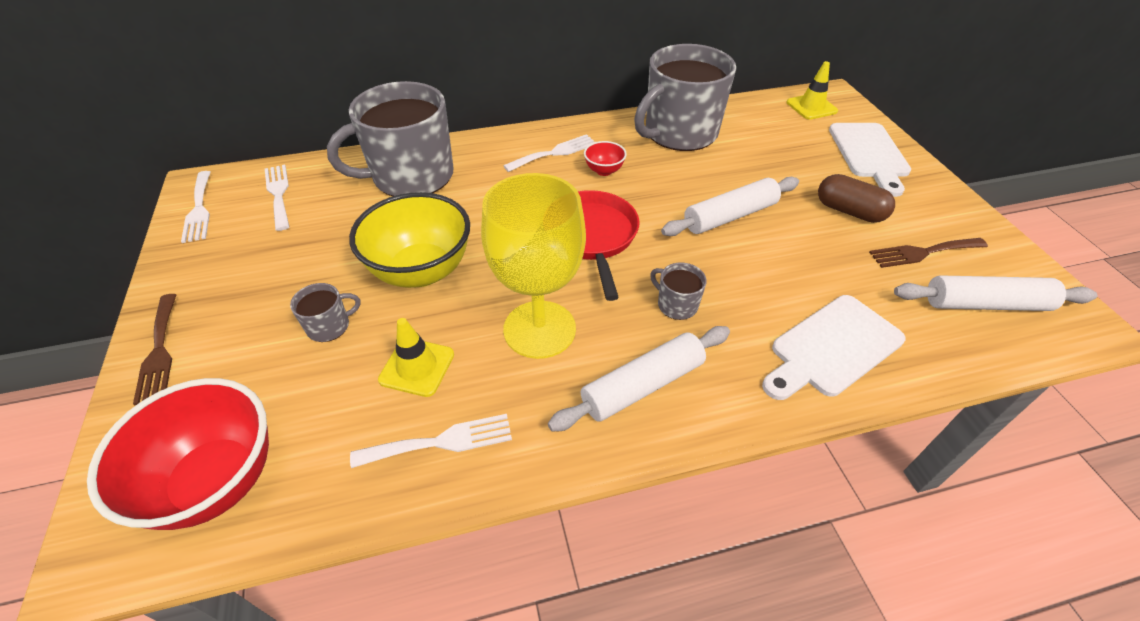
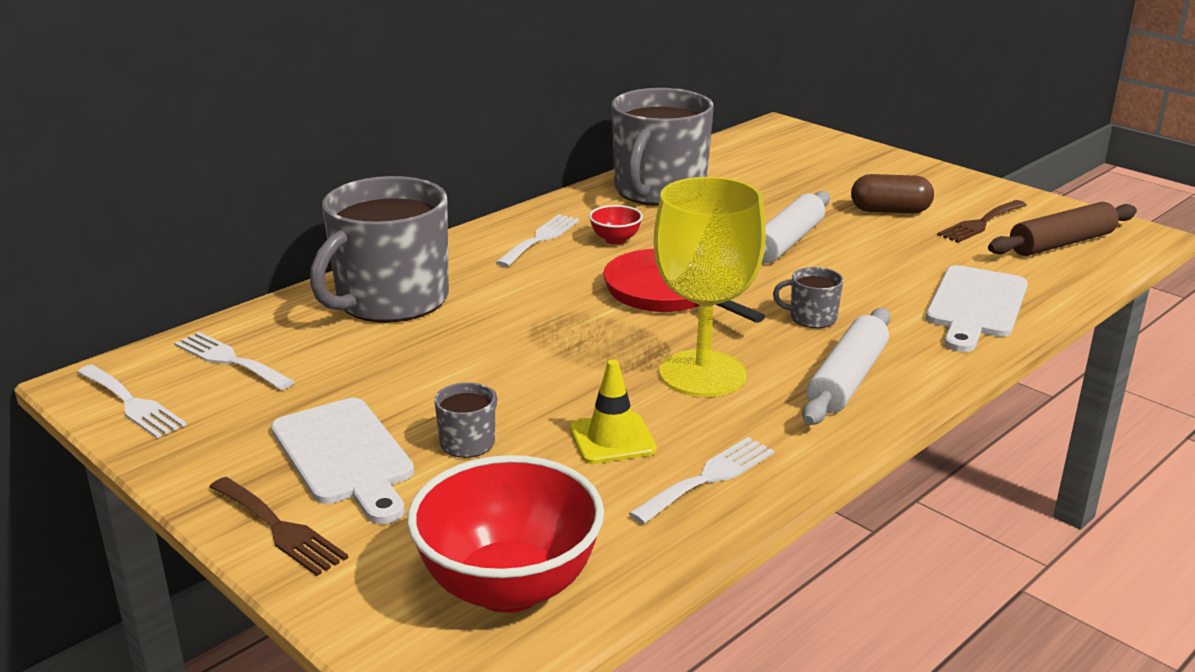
camera: 30 degrees left, 20 degrees down
(421, 271) = (515, 370): yellow bowl -> none
(811, 107) = (769, 140): yellow traffic cone -> none
(869, 154) = (862, 165): white cutting board -> white cutting board (344, 456)
(985, 304) = (1061, 243): white rolling pin -> brown rolling pin

